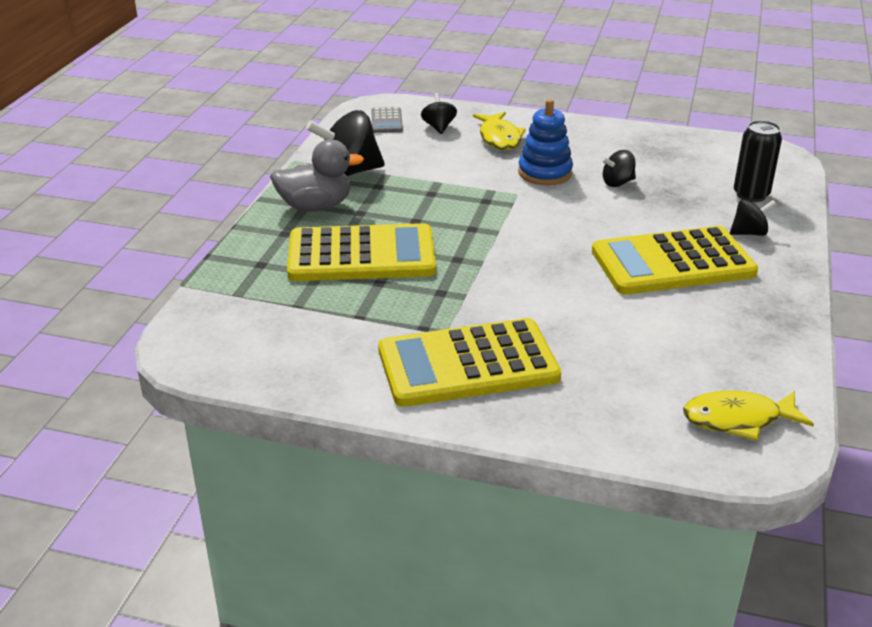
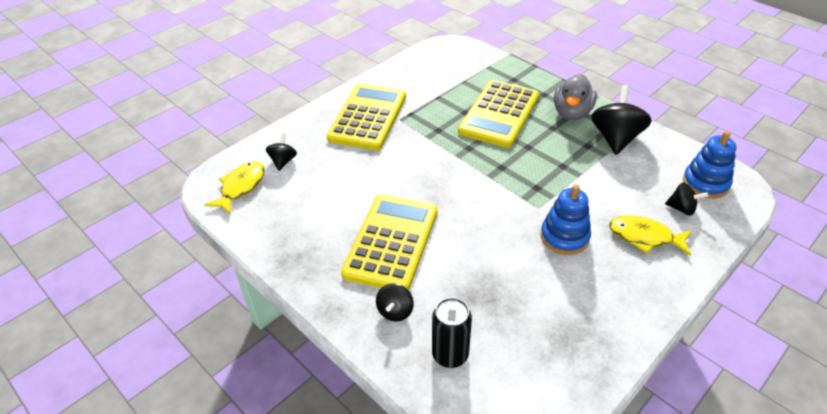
camera: 120 degrees right, 10 degrees up
(386, 121) = (705, 183): grey calculator -> blue stacking toy
(617, 183) = (523, 273): black spinning top -> black spinning top (283, 161)

